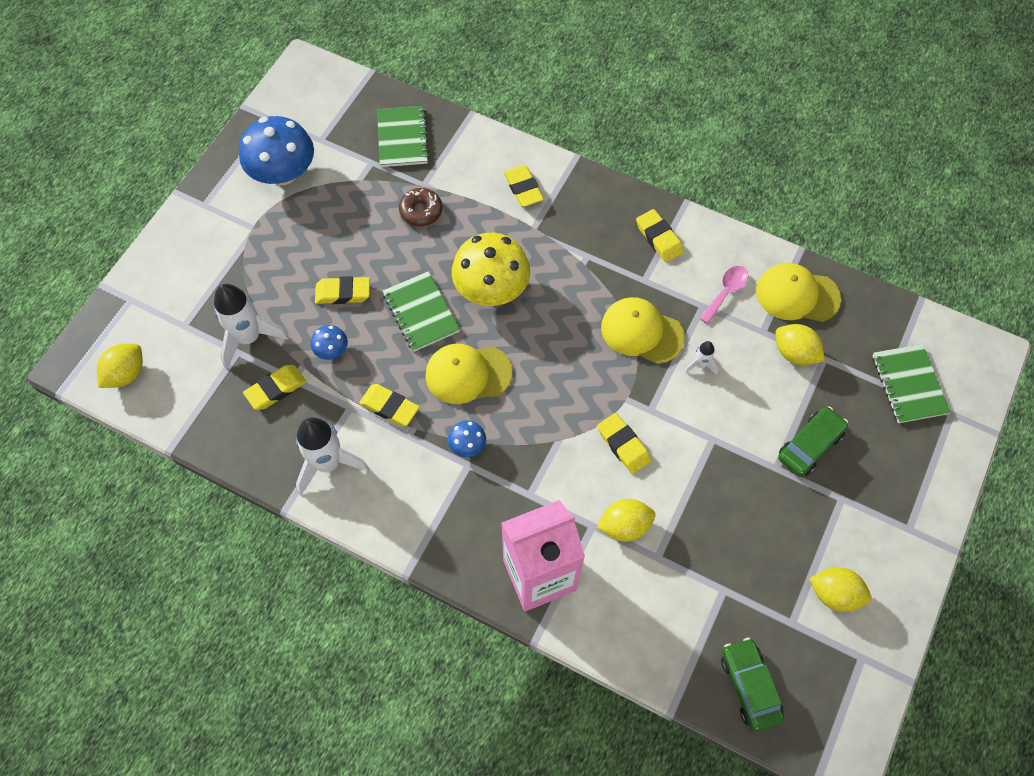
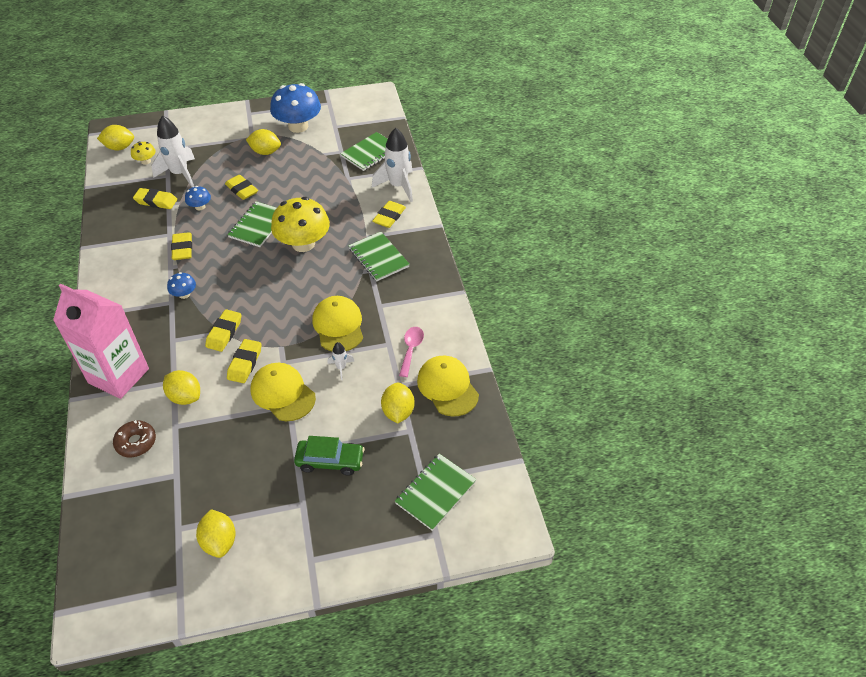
camera: 50 degrees right, 15 degrees down
(185, 360) = (146, 161): none -> yellow mushroom
(297, 231) = (265, 152): none -> yellow lemon
(328, 463) = (125, 246): white rocket -> white rocket (398, 186)
(421, 211) = (328, 187): brown donut -> brown donut (136, 442)
(468, 374) = (234, 267): yellow cap -> yellow cap (283, 393)
(576, 237) = (378, 258): none -> green notebook
(659, 238) = (418, 294): yellow eraser -> yellow eraser (224, 333)
(726, 292) = (411, 349): pink spoon -> pink spoon turned 75 degrees counterclockwise
(749, 686) = (111, 530): green car -> none

